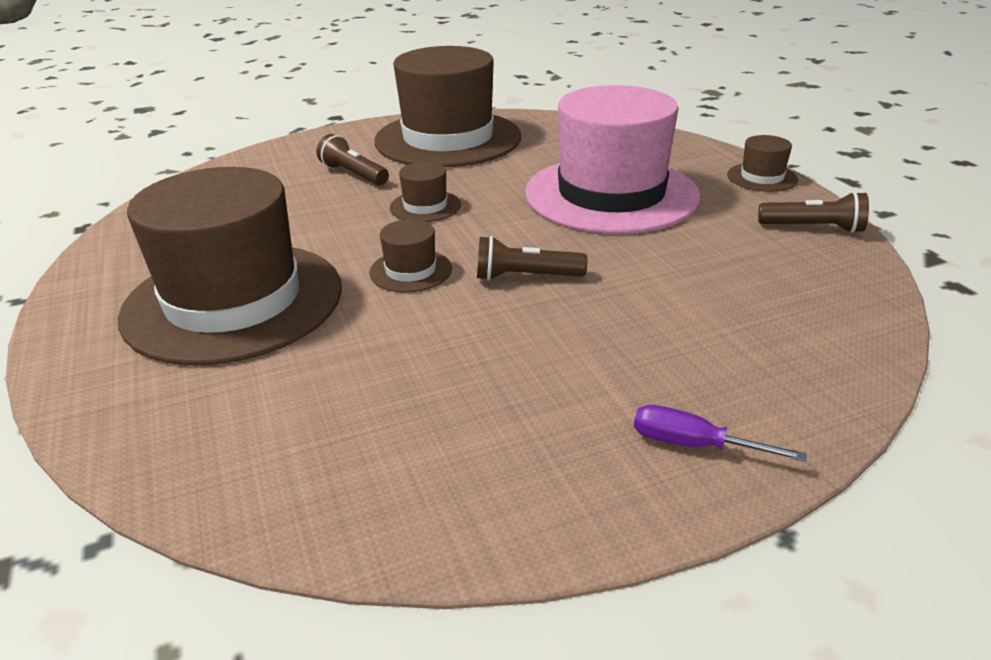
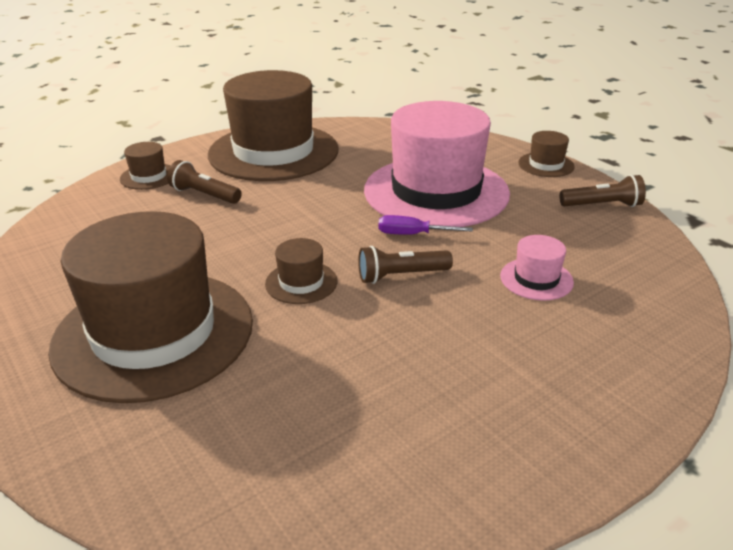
camera: 15 degrees left, 0 degrees up
(425, 206) = (284, 219): brown hat -> brown hat (149, 176)
(686, 299) = (536, 279): none -> pink hat
(694, 445) = (596, 403): purple screwdriver -> purple screwdriver (413, 234)

